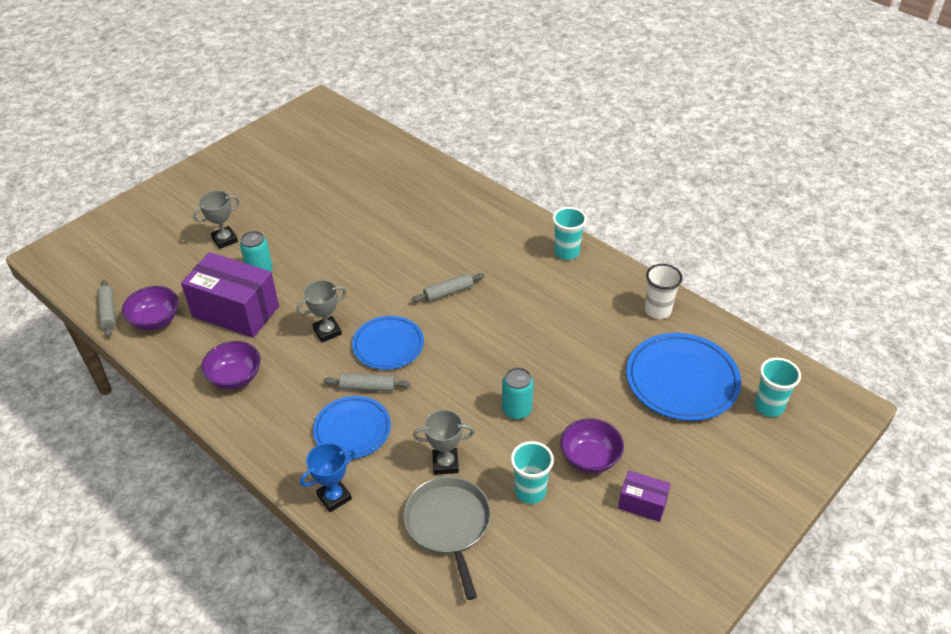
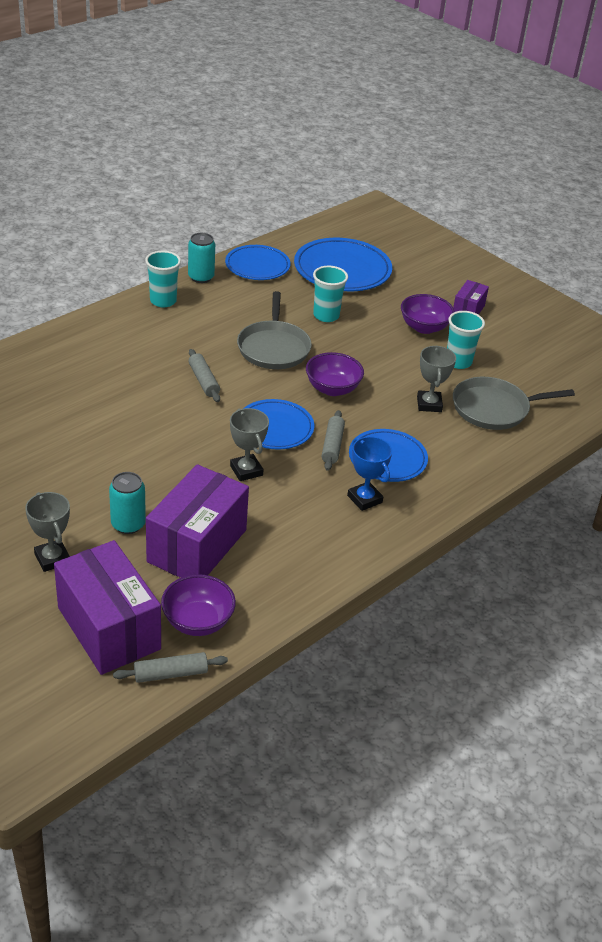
camera: 90 degrees left, 5 degrees down
(155, 276) = (108, 628): none -> purple box
(235, 378) = (308, 544): purple bowl -> purple bowl (332, 389)
(334, 497) = (468, 474): blue trophy -> blue trophy (364, 499)
(513, 335) = (274, 347): none -> grey pan
(516, 410) = (369, 357): turquoise can -> turquoise can (201, 277)
(657, 310) = (257, 266): white cup -> blue plate
(769, 406) = (374, 238): turquoise cup -> turquoise cup (326, 315)

